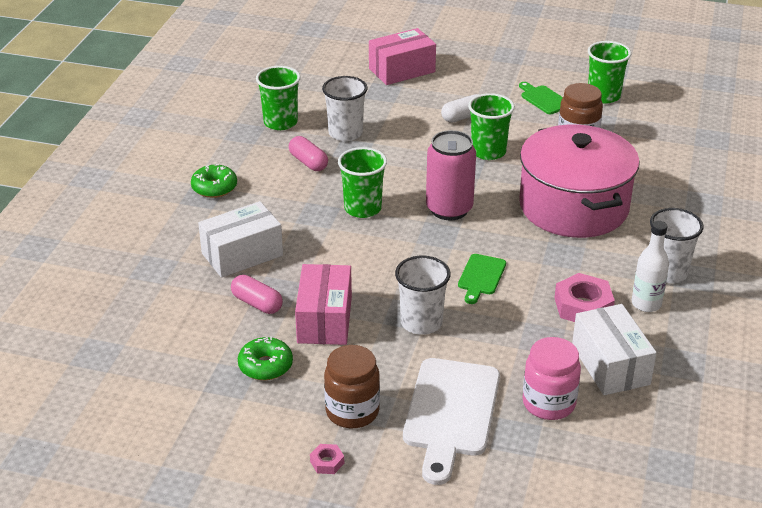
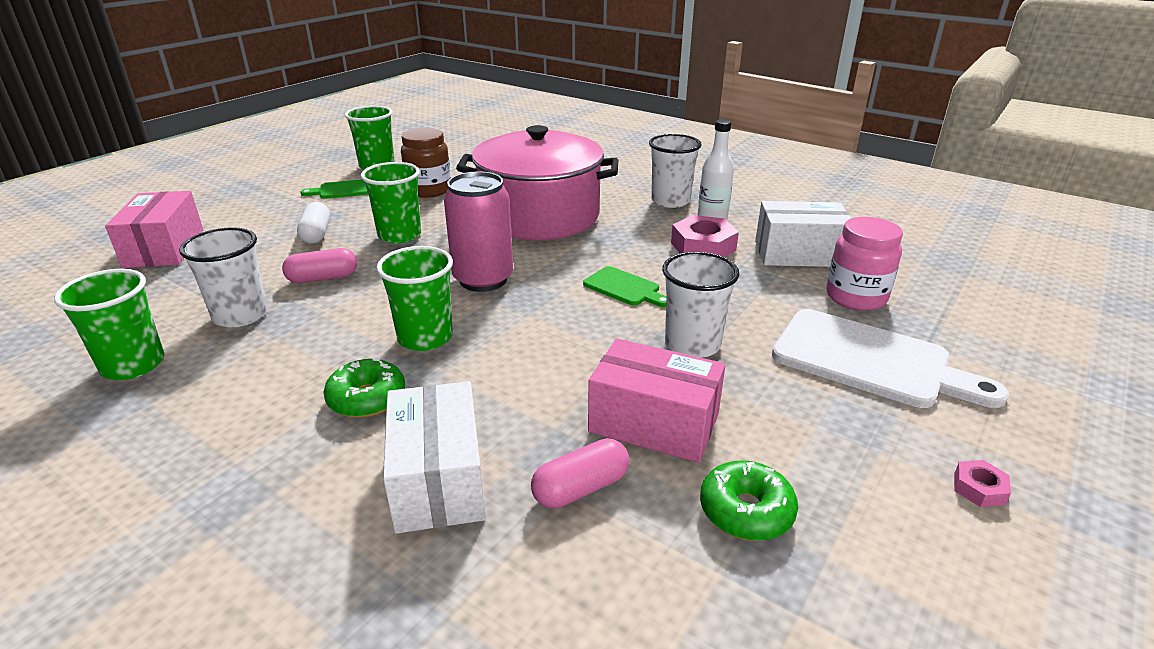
camera: 70 degrees left, 5 degrees down
(214, 188) = (217, 476): green donut -> green donut (367, 398)
(308, 162) = (268, 360): pink capsule -> pink capsule (323, 278)
(352, 411) = (865, 440): brown jar -> none

